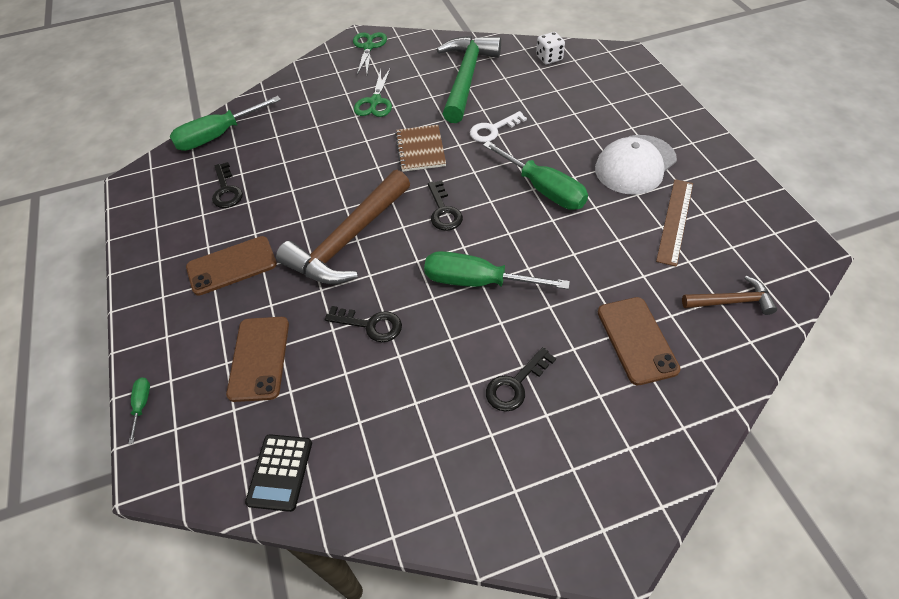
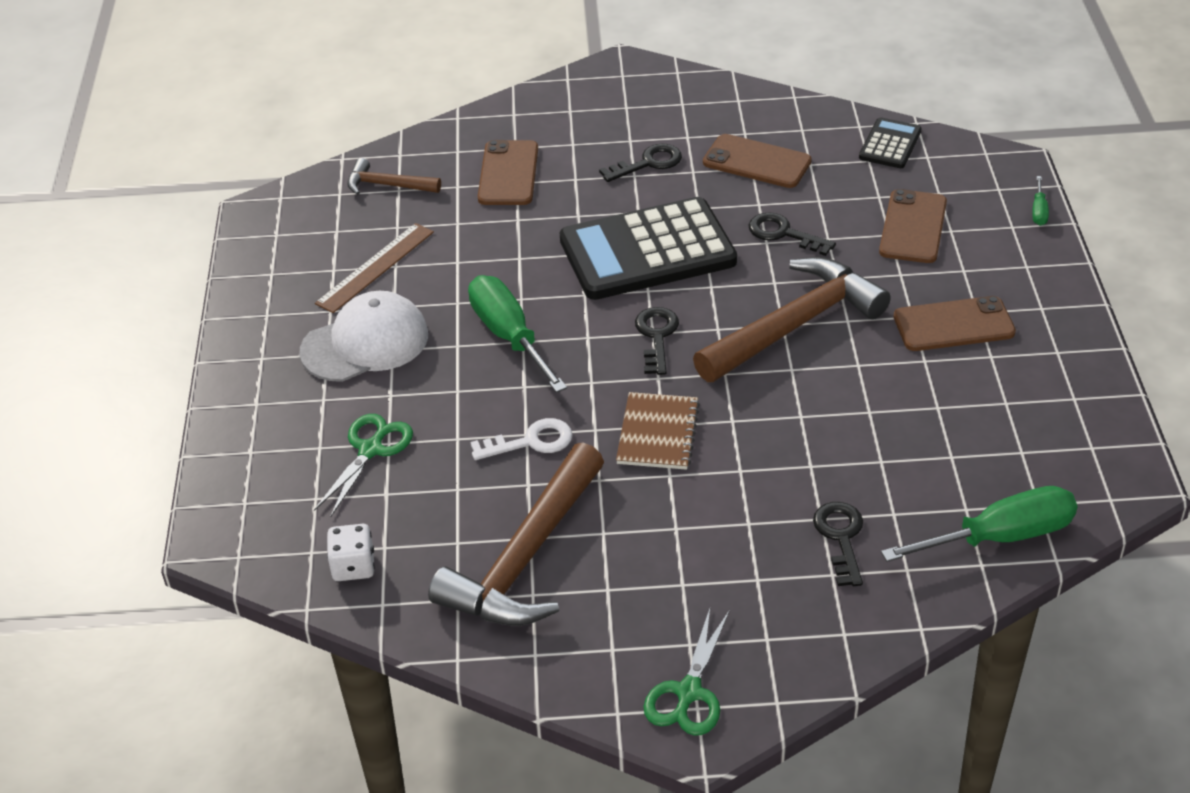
camera: 165 degrees left, 10 degrees down
(226, 190) = (973, 431): black key -> black key (841, 538)
(375, 102) = (707, 544): green scissors -> green scissors (371, 450)
(412, 411) = (757, 162): none -> brown phone
(466, 77) = (525, 558): green hammer -> brown hammer
(477, 282) = (647, 251): green screwdriver -> black calculator

